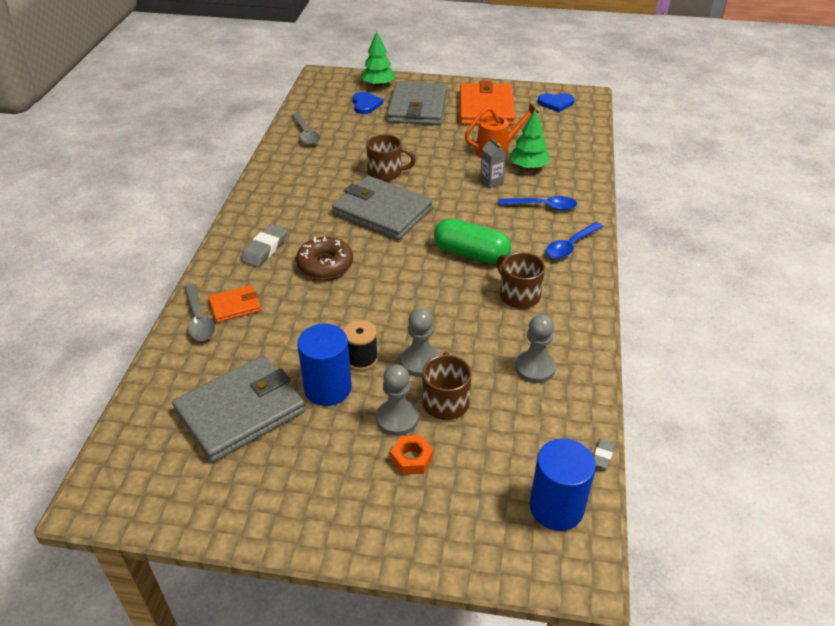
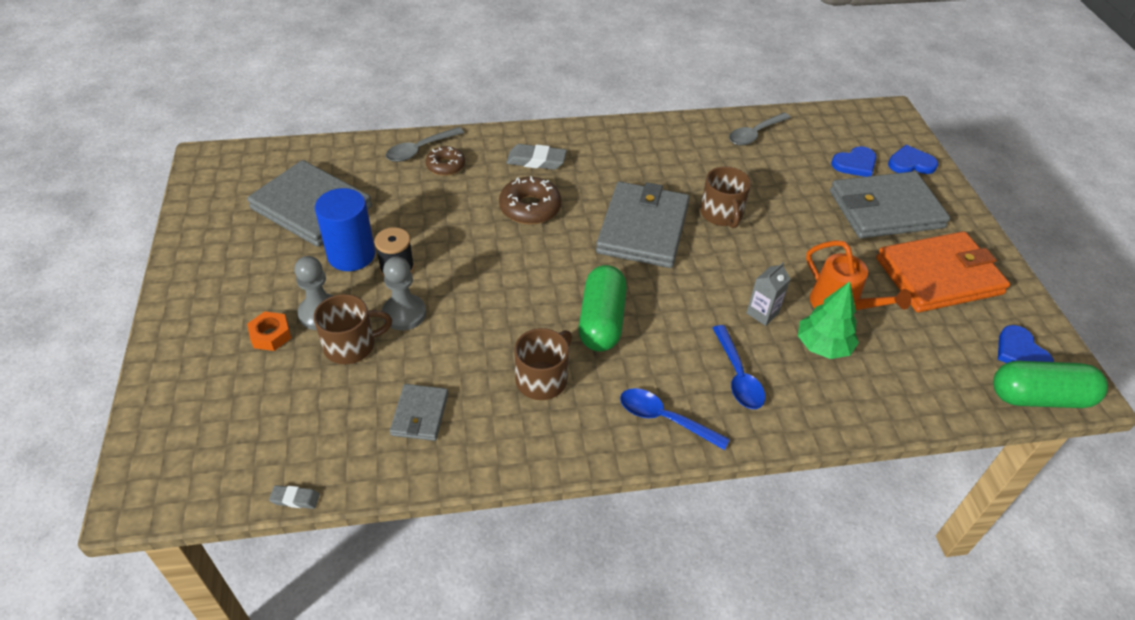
camera: 70 degrees right, 5 degrees up
(235, 306) = (445, 166): orange wallet -> brown donut
(378, 84) = (910, 163): green tree -> blue heart
(535, 368) = (420, 414): grey pawn -> grey wallet
(556, 507) = (218, 464): blue cylinder -> none
(589, 109) = (1039, 397): none -> green capsule

